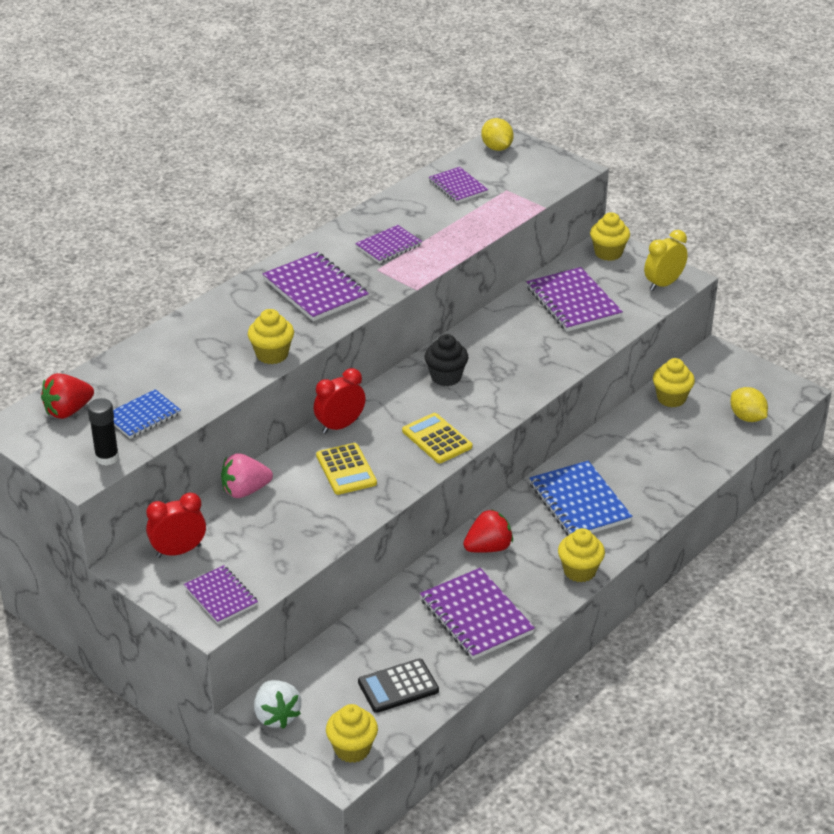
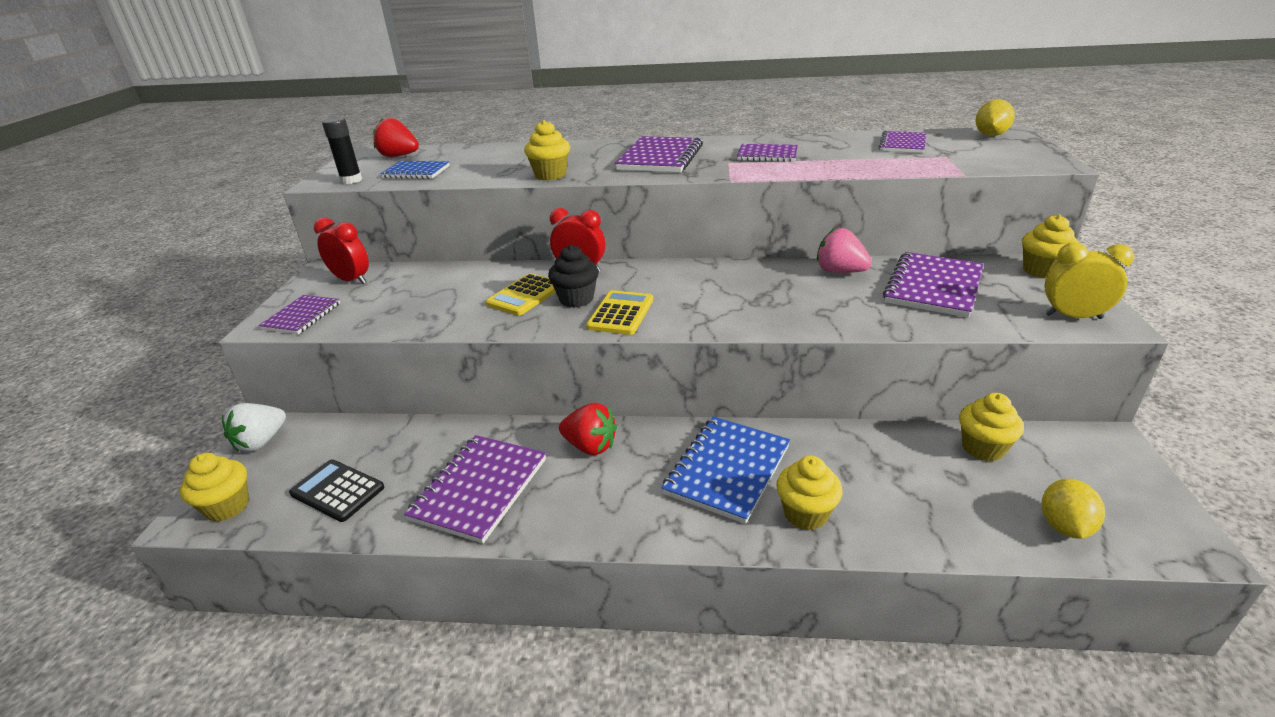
camera: 55 degrees right, 5 degrees down
(245, 491) = (452, 272): pink strawberry -> pink strawberry (839, 272)
(446, 377) = (714, 281): black cupcake -> black cupcake (576, 299)
(579, 571) = (619, 527): yellow cupcake -> yellow cupcake (805, 514)

